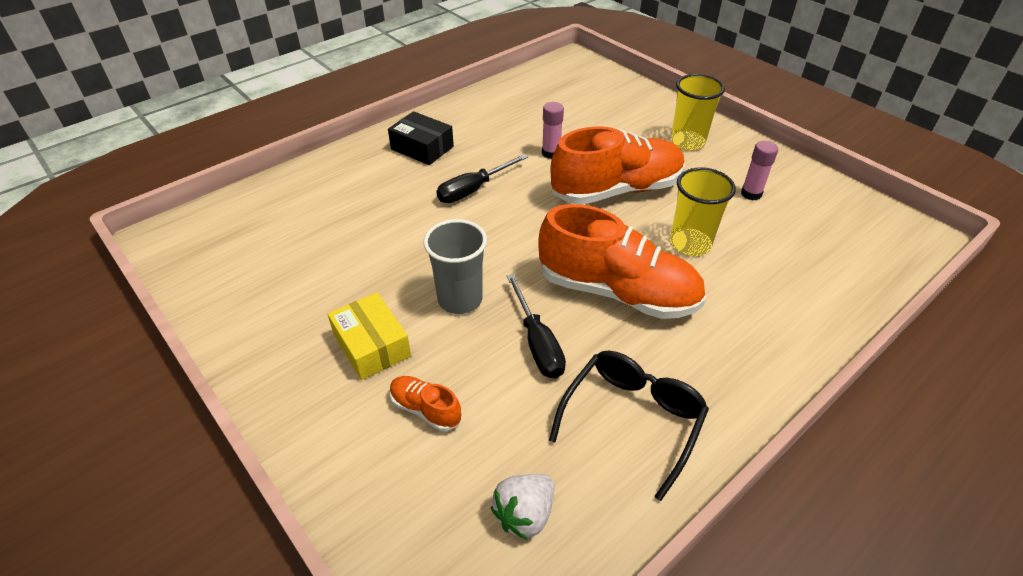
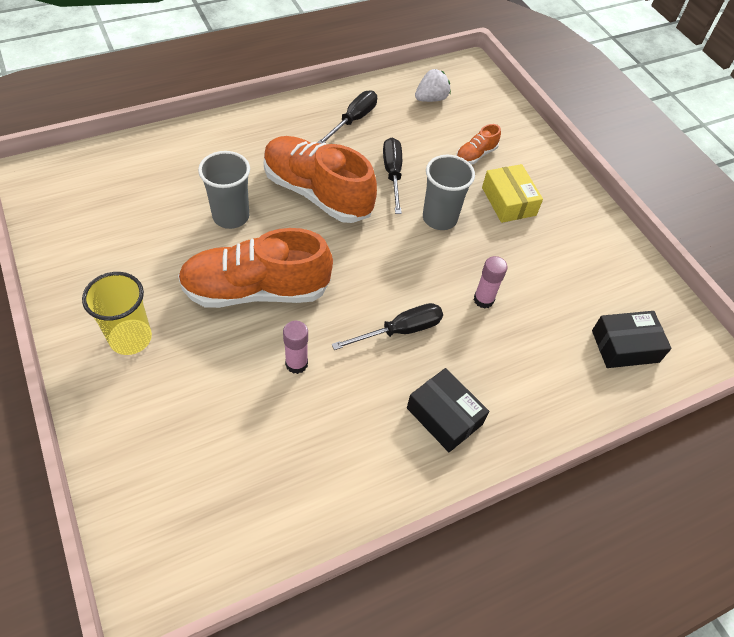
camera: 170 degrees left, 10 degrees up
(252, 222) = (625, 346): none -> black box
(425, 409) = (476, 155): orange shoe -> orange shoe turned 90 degrees clockwise
(632, 419) = (353, 120): black glasses -> black screwdriver
(690, 244) = (231, 216): yellow cup -> grey cup
(751, 194) = (130, 251): pink glue stick -> pink glue stick (483, 300)

